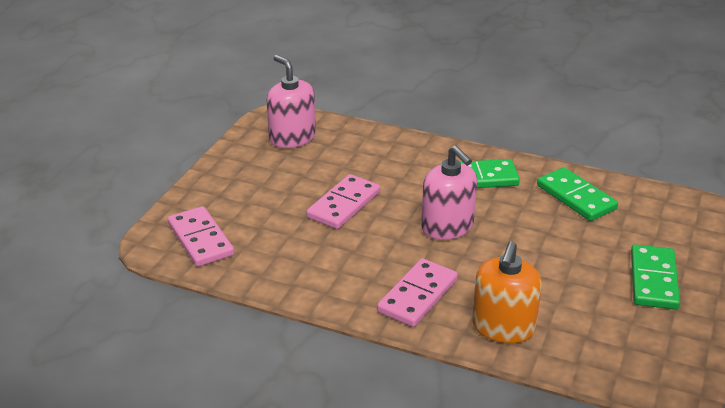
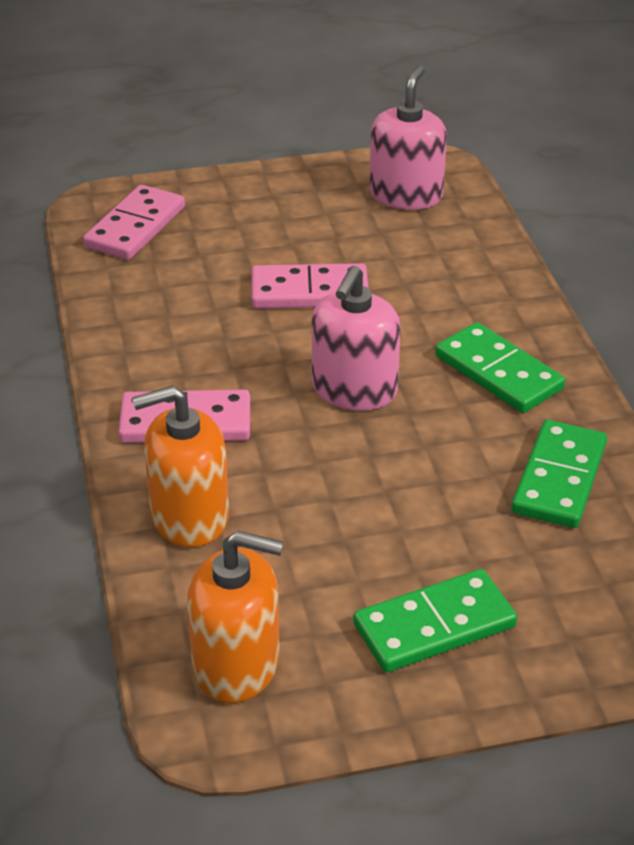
camera: 55 degrees right, 5 degrees up
(637, 357) = (237, 664): none -> orange soap dispenser

